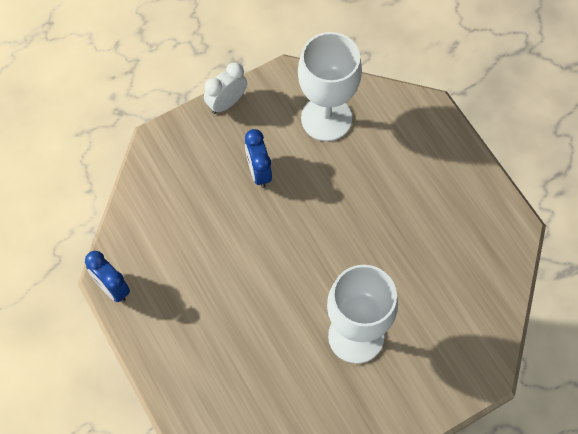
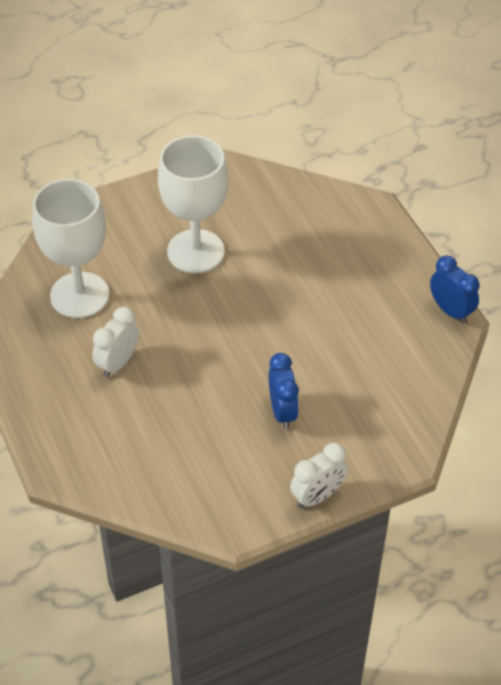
camera: 175 degrees left, 15 degrees down
(326, 118) = (191, 466): white goblet -> white goblet (79, 295)
(403, 205) = (118, 363): none -> white clock

